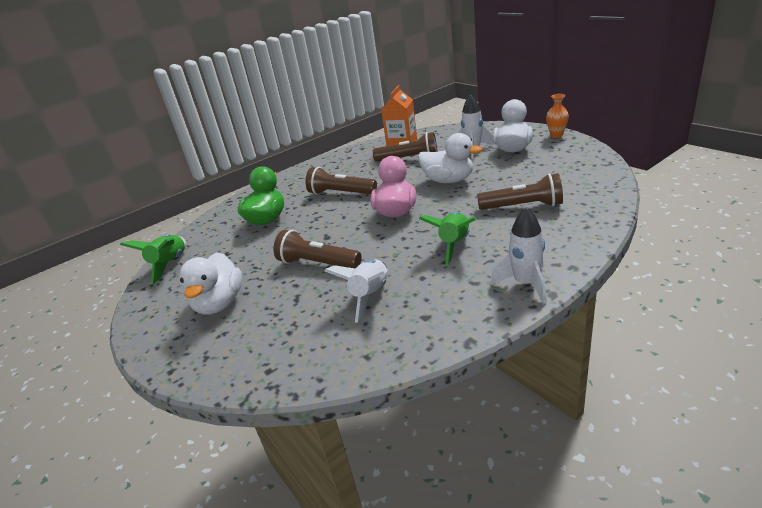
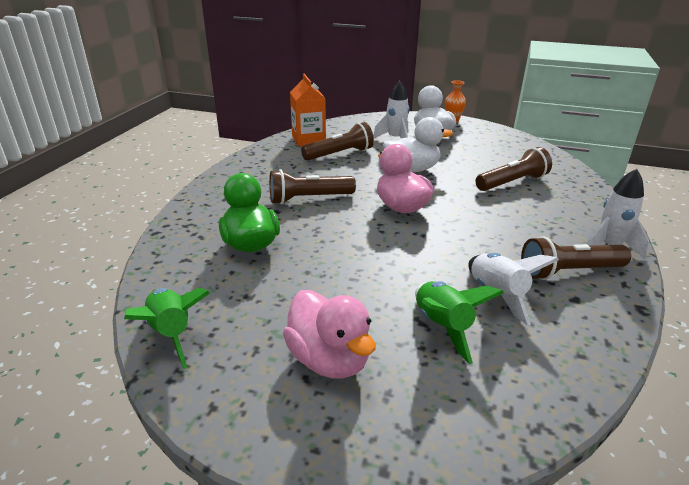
camera: 40 degrees left, 0 degrees up
(219, 303) = (329, 359): white duck -> pink duck
(317, 263) = (391, 278): brown flashlight -> brown flashlight (569, 271)
(454, 245) = (503, 227): green rocket -> green rocket (442, 327)

